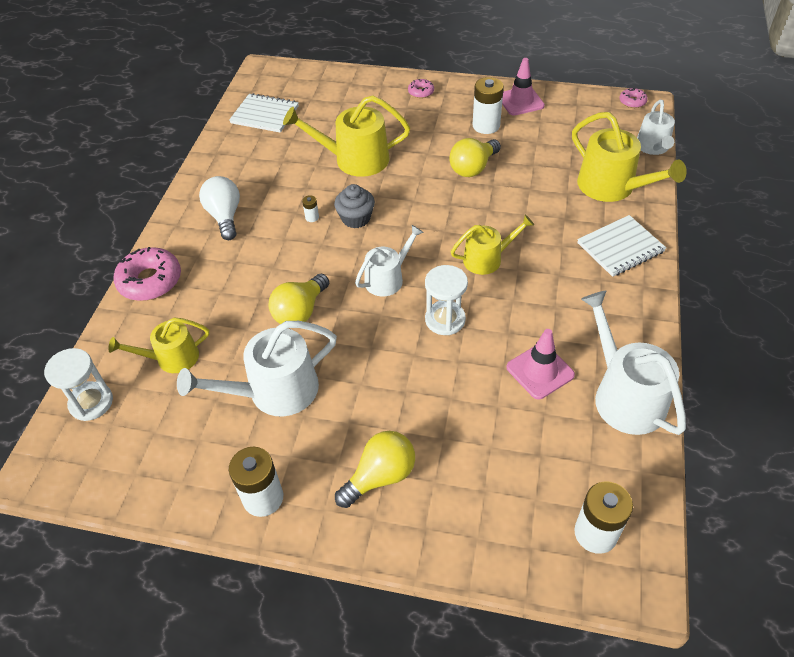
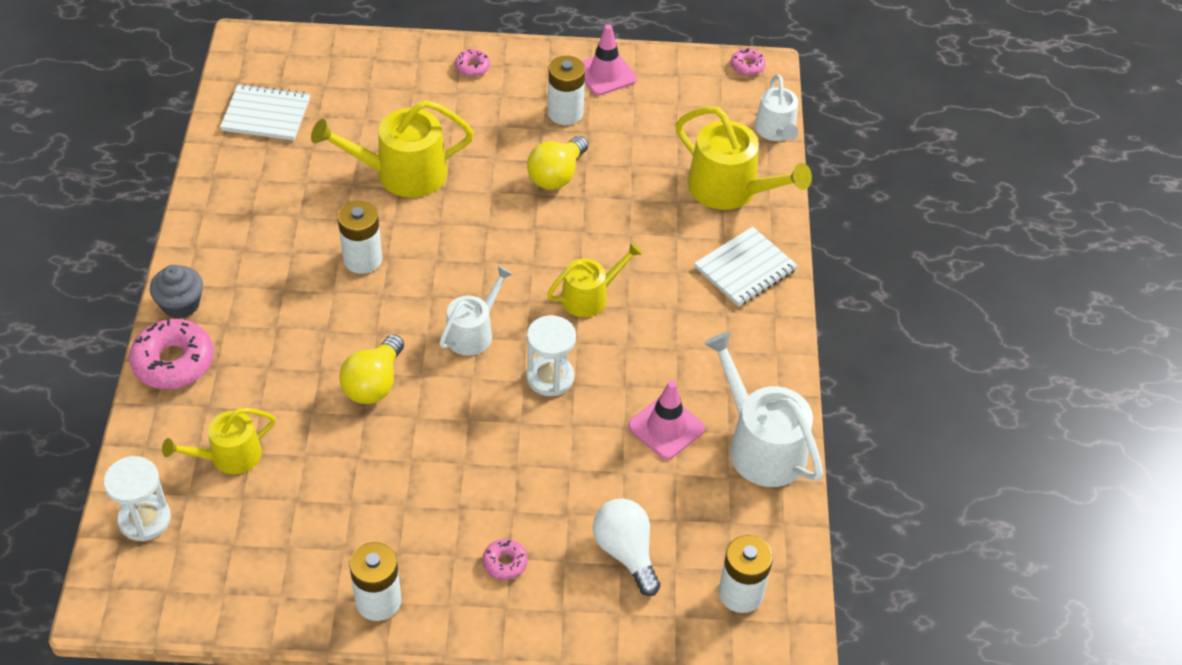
camera: 15 degrees left, 0 degrees up
(225, 216) = (248, 267): white light bulb -> white light bulb (626, 552)
(275, 391) = (364, 482): white watering can -> none
(312, 217) = (362, 259): white battery -> white battery, size x2.21
(356, 218) = (419, 256): grey cupcake -> grey cupcake (180, 304)
(380, 476) = (505, 563): yellow light bulb -> pink donut

